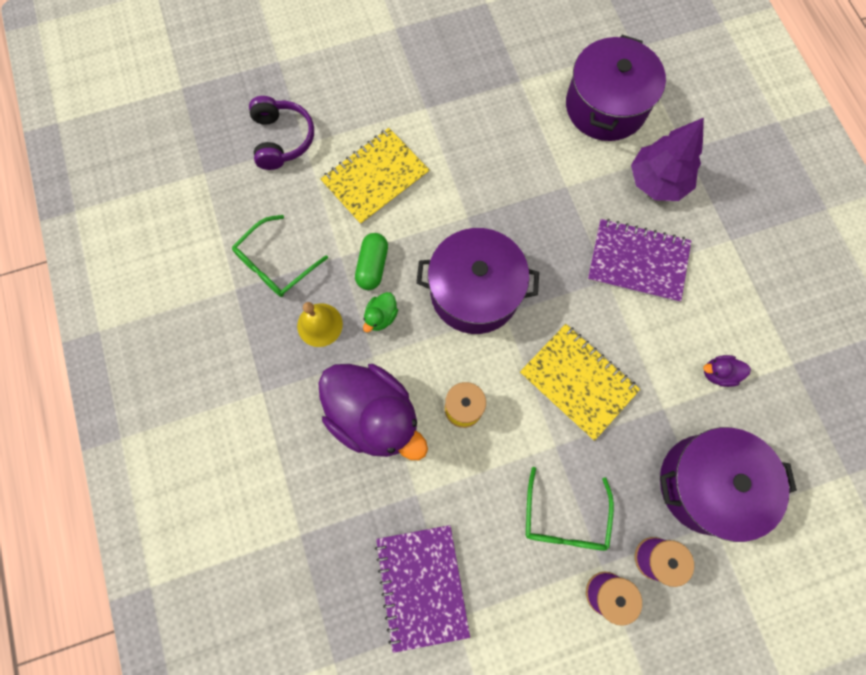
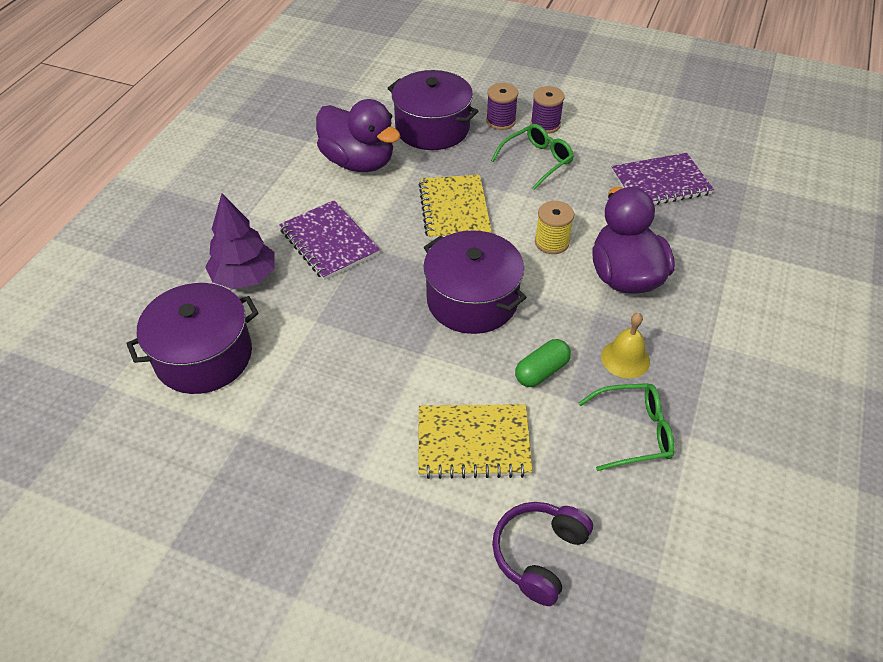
camera: 140 degrees left, 25 degrees down
(381, 317) = (566, 331): green duck -> none
(422, 586) = (660, 183): purple notebook -> purple notebook turned 45 degrees clockwise
(718, 373) = (358, 162): purple duck -> purple duck, size x2.50

